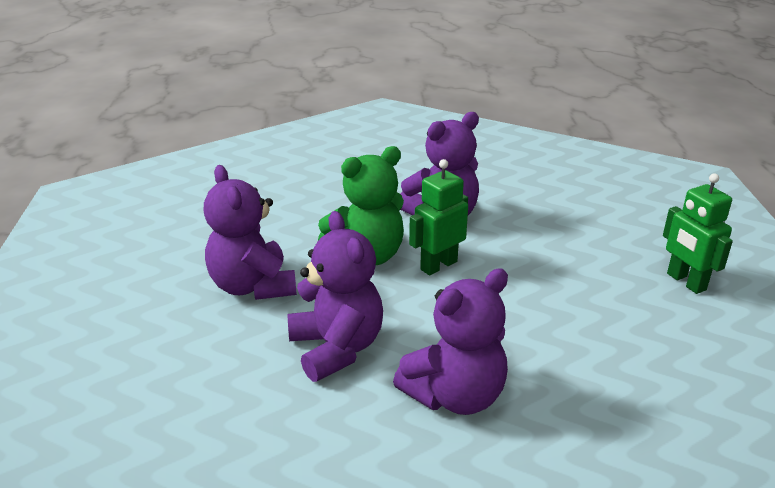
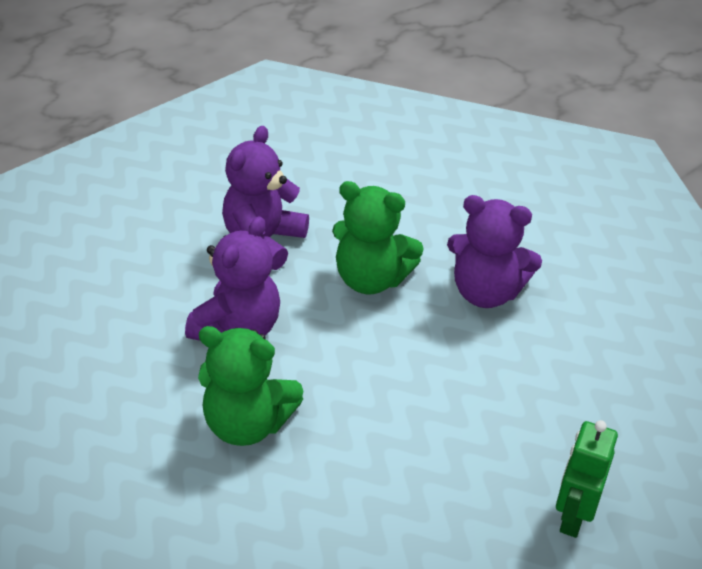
camera: 50 degrees right, 10 degrees up
(438, 265) = (405, 329): green robot -> none
(455, 396) = (247, 424): purple teddy bear -> green teddy bear

